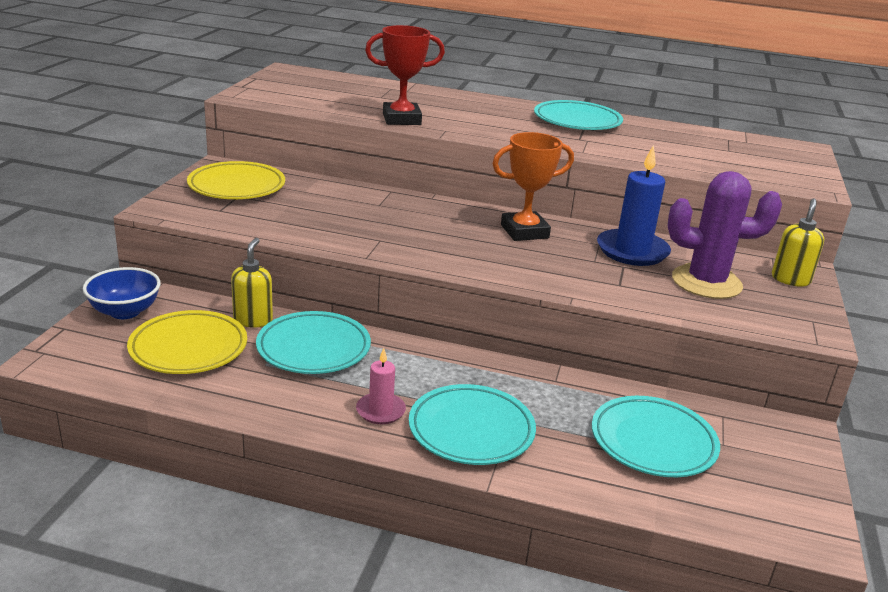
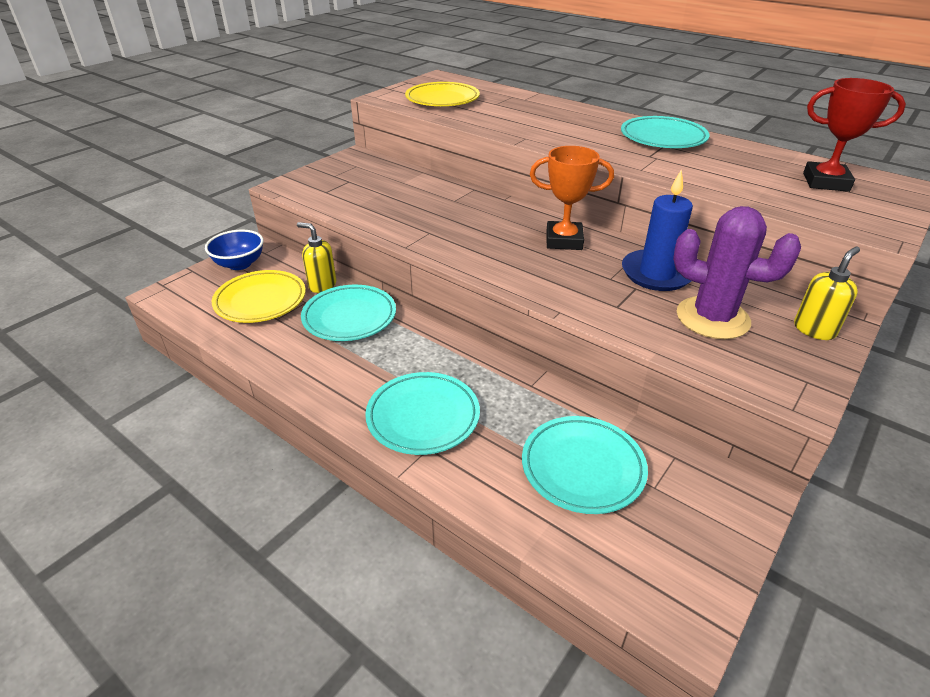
camera: 25 degrees right, 10 degrees up
(237, 186) = (354, 173): yellow plate -> yellow plate (442, 99)
(253, 320) = (322, 285): yellow soap dispenser -> yellow soap dispenser turned 90 degrees counterclockwise
(380, 411) = (362, 383): pink candle -> none
(401, 119) = (495, 125): red trophy -> red trophy (825, 182)

